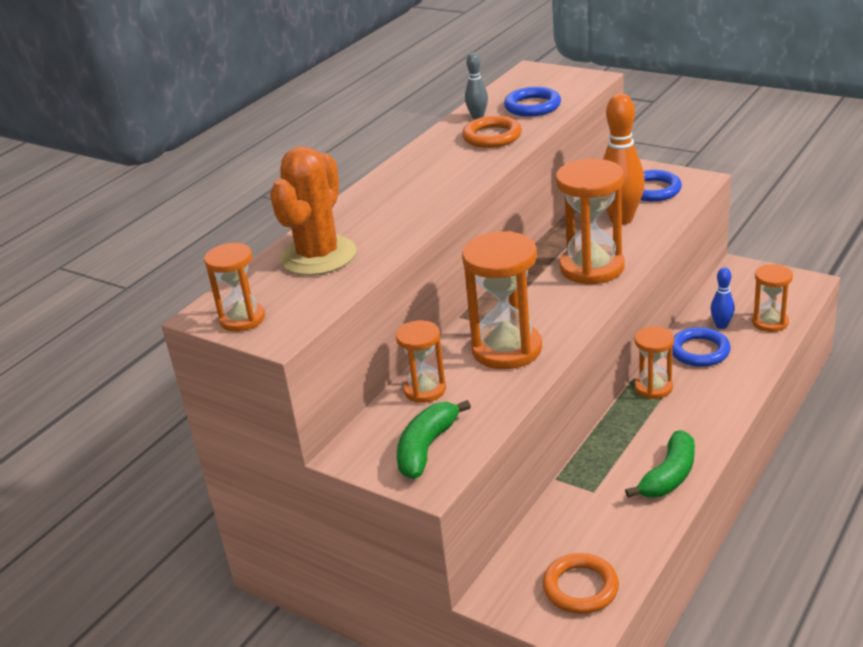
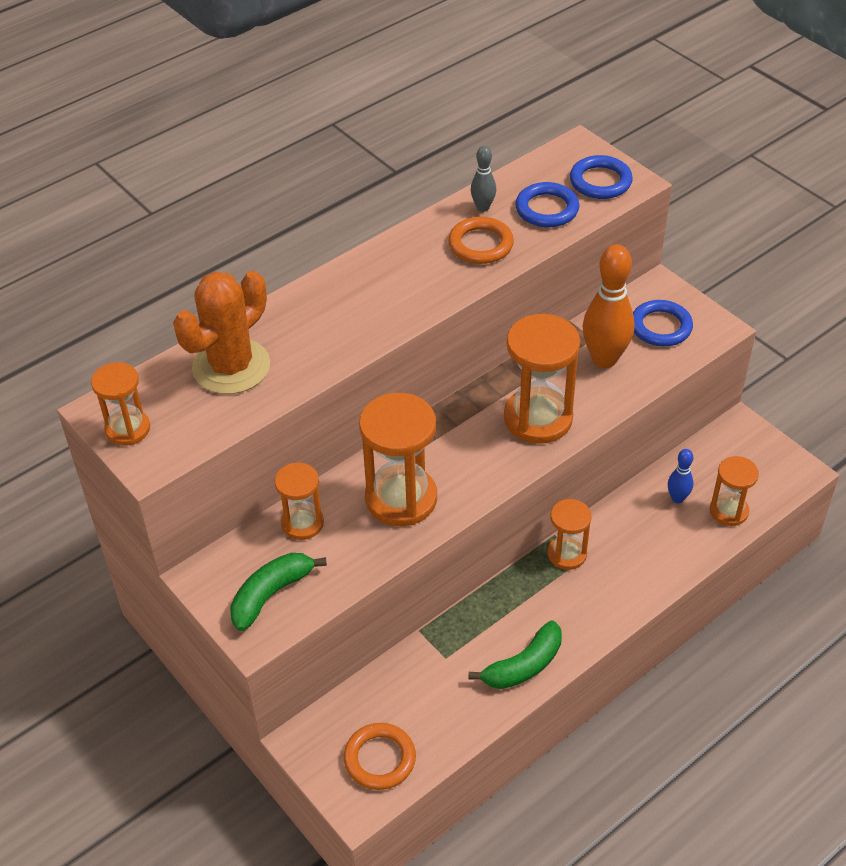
camera: 15 degrees right, 15 degrees up
(699, 351) = (637, 524): blue ring -> blue ring (600, 181)

